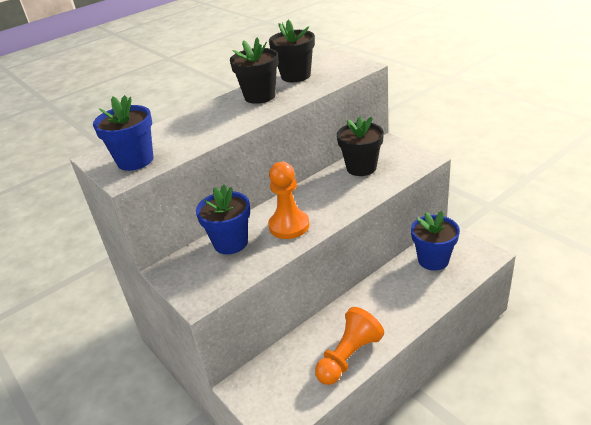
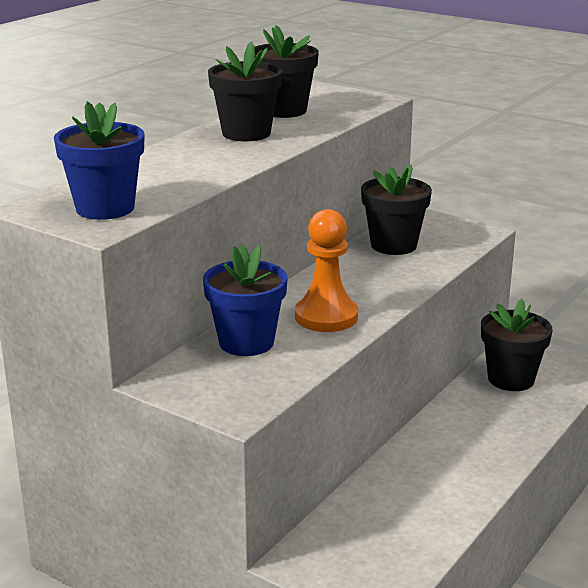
camera: 20 degrees left, 10 degrees down
(348, 356) = (445, 504): orange pawn -> none
(433, 260) = (511, 379): blue flower pot -> black flower pot

